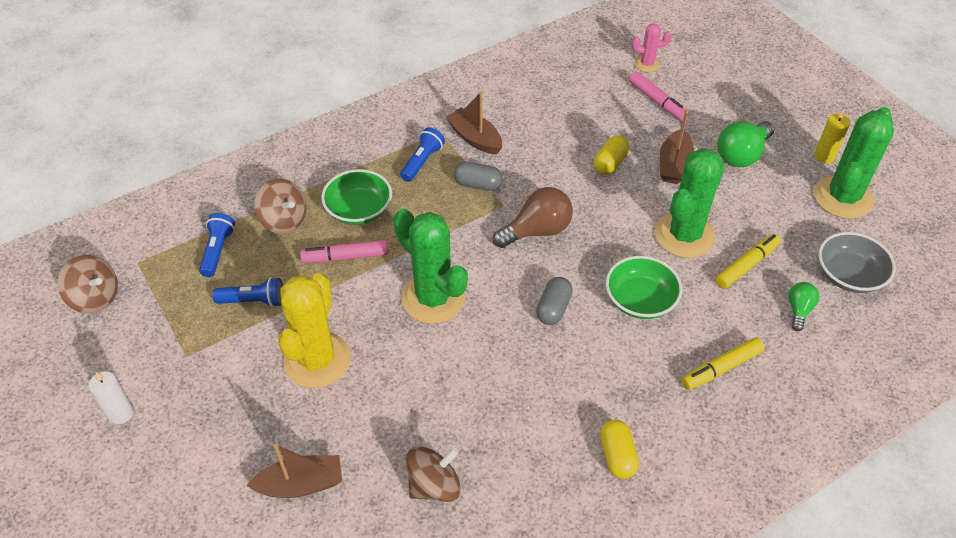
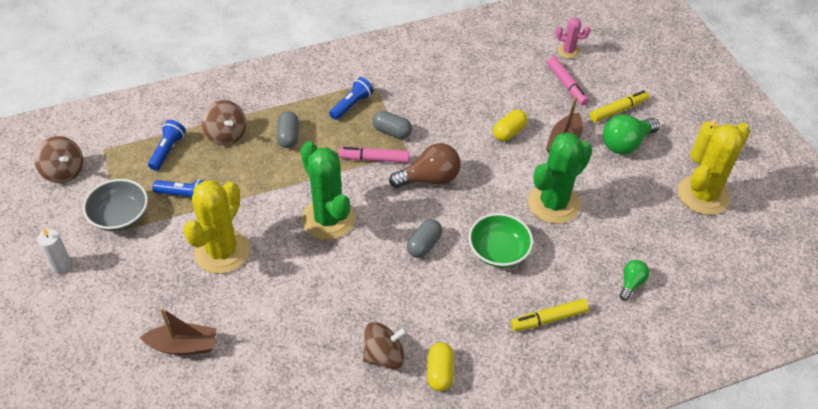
camera: 10 degrees right, 0 degrees up
(345, 256) = (267, 173): pink marker -> pink marker (374, 159)
(359, 210) = (288, 136): green bowl -> grey capsule
(434, 485) = (286, 367): brown spinning top -> brown spinning top (384, 355)
(475, 138) = (401, 92): brown boat -> none
(747, 265) = (599, 238): yellow marker -> yellow marker (618, 110)
(843, 197) = (703, 195): green cactus -> yellow cactus
(849, 275) = (685, 262): grey bowl -> grey bowl (120, 216)

